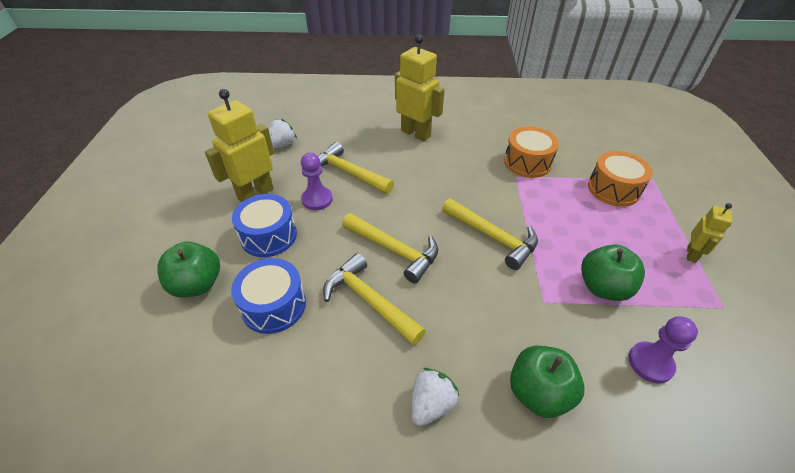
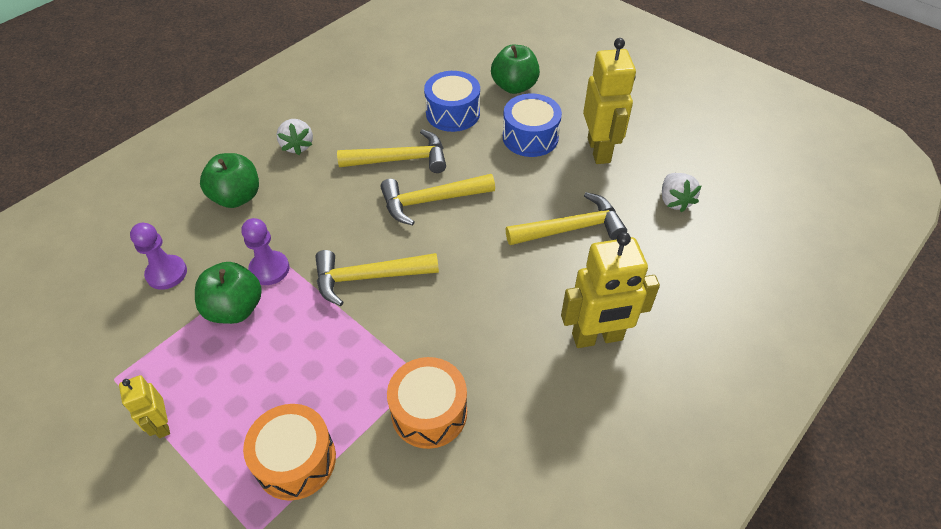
camera: 130 degrees right, 5 degrees up
(317, 199) = (550, 186): purple pawn -> purple pawn (269, 269)

